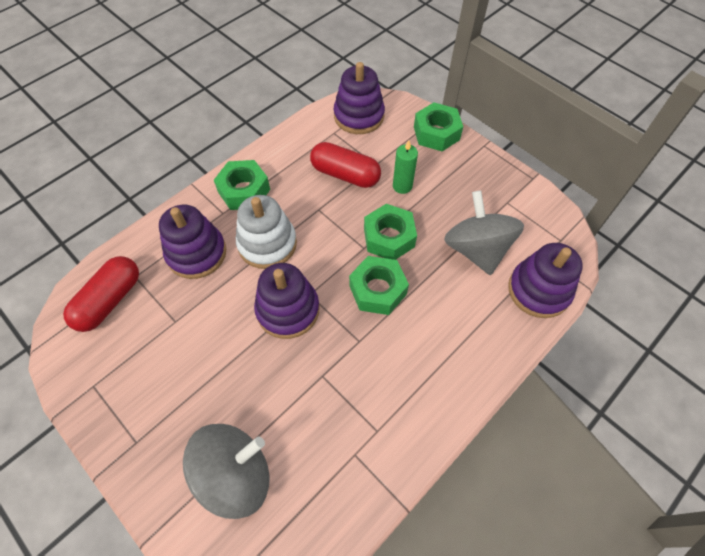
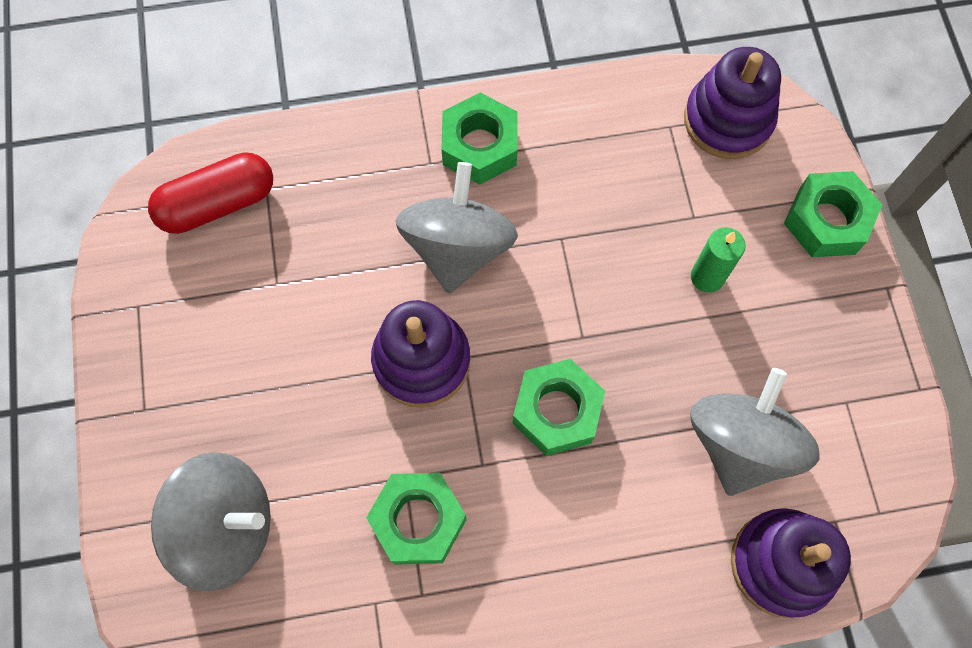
camera: 35 degrees right, 10 degrees up
(196, 253) = (359, 204): purple stacking toy -> none
(267, 244) = (458, 248): white stacking toy -> grey spinning top
(345, 174) = (637, 207): red capsule -> none
(389, 237) = (628, 345): green nut -> green nut (418, 521)

